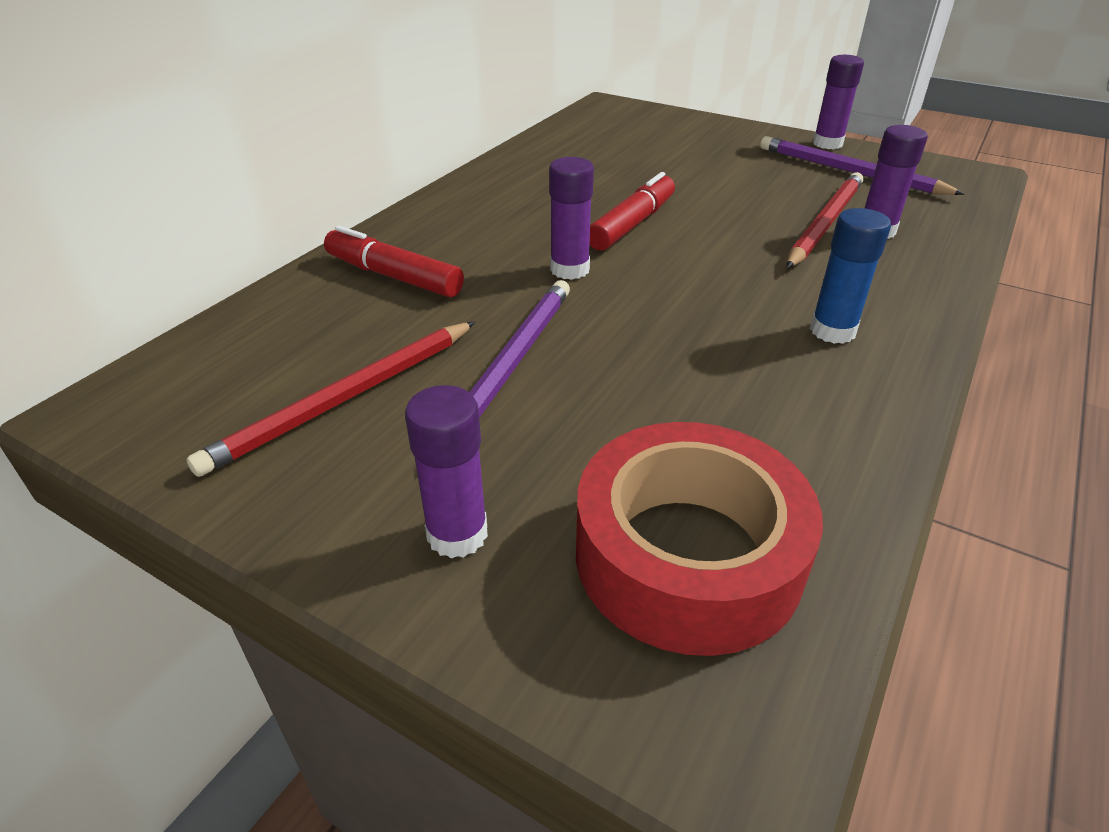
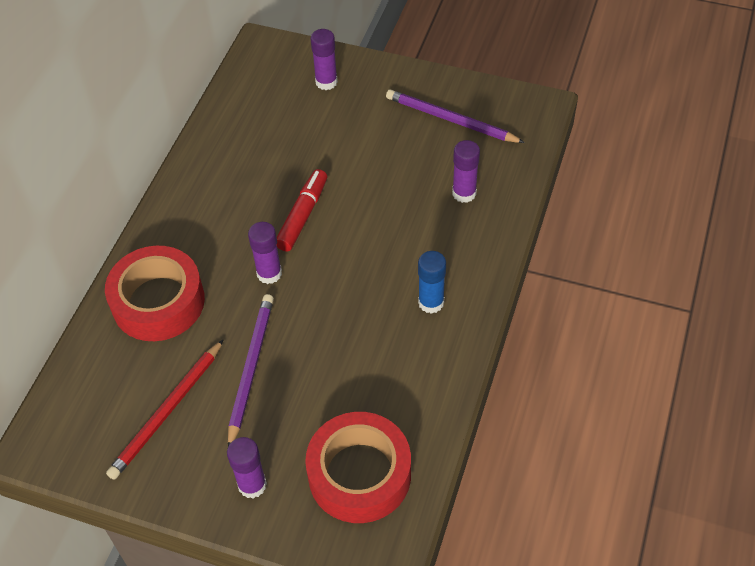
camera: 10 degrees left, 15 degrees up
(393, 276) = (158, 302): red marker -> red tape
(824, 224) = (430, 191): red pencil -> none
(827, 144) = (437, 81): purple glue stick -> purple glue stick (326, 82)

